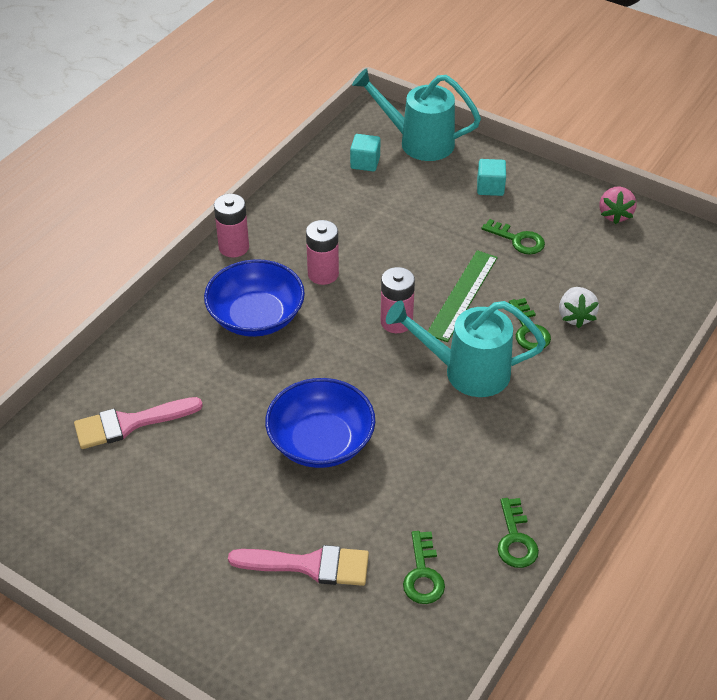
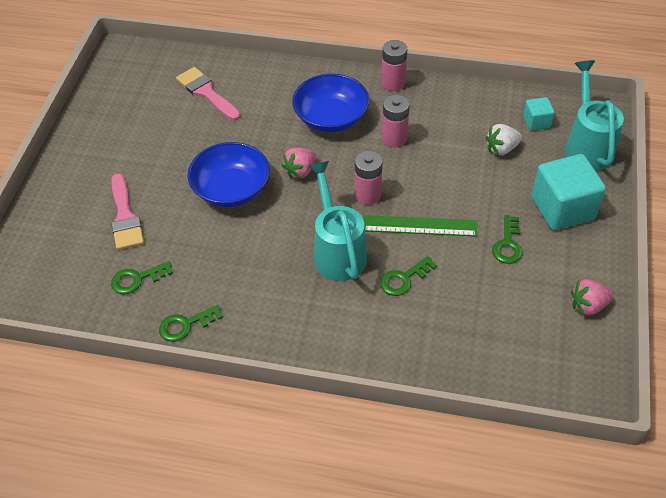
camera: 70 degrees right, 5 degrees up
(327, 369) = (300, 171): none -> pink strawberry
(490, 187) = (562, 208): turquoise cube -> turquoise cube, size x2.01
(575, 316) = (437, 307): white strawberry -> white strawberry (501, 149)

